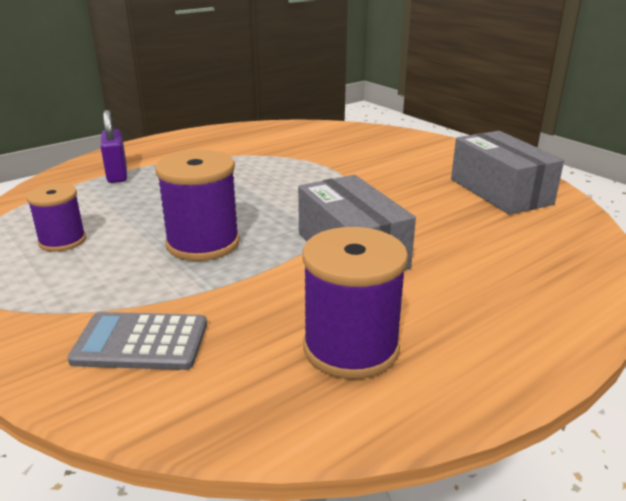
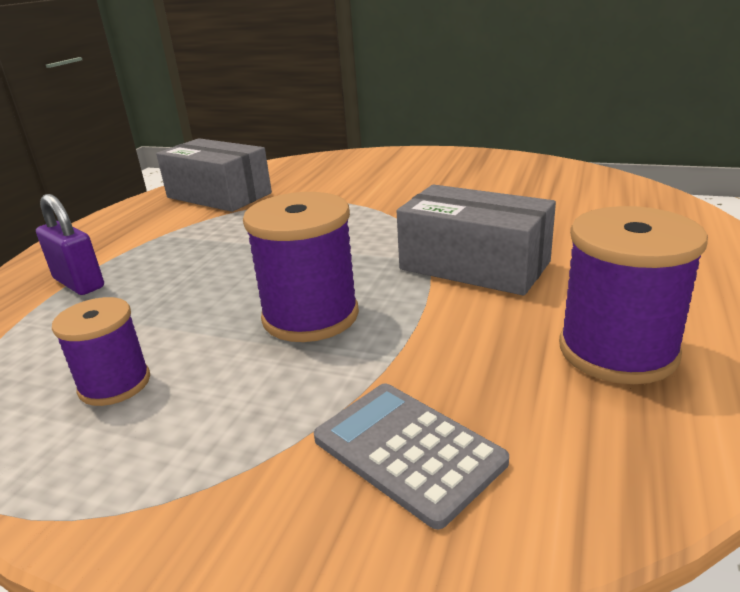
camera: 30 degrees left, 0 degrees up
(141, 342) = (407, 450): grey calculator -> grey calculator turned 75 degrees clockwise
(500, 191) = (515, 176): grey box -> grey box (219, 195)

